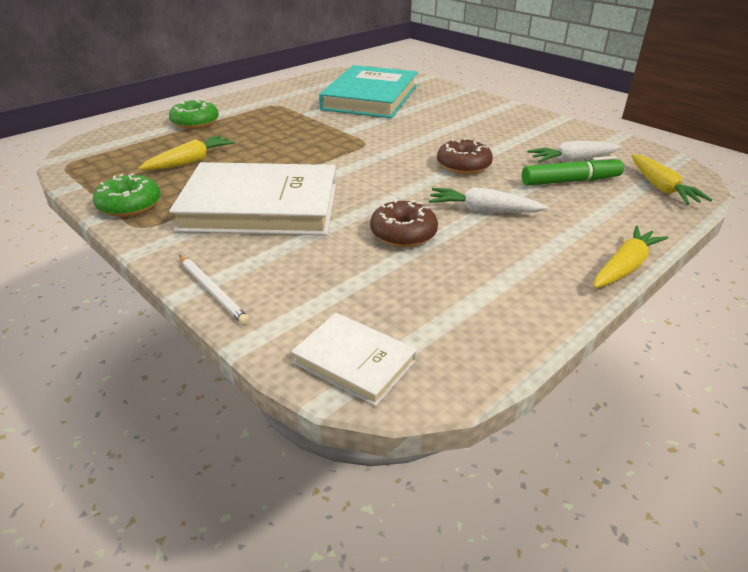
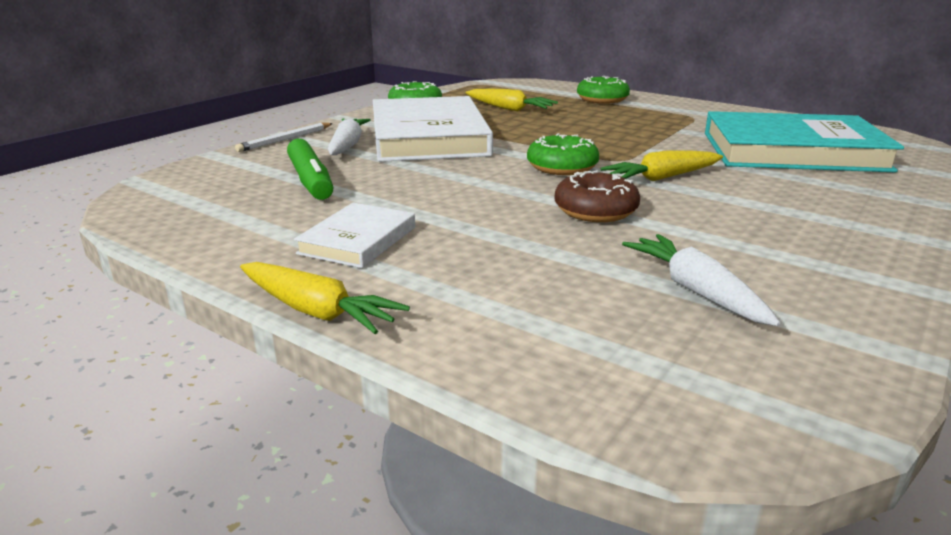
camera: 80 degrees right, 10 degrees down
(354, 361) = (177, 184): white book -> white book (358, 240)
(374, 163) = (562, 167): none -> green donut
(403, 234) = (387, 189): brown donut -> none
(484, 210) = (459, 224): white carrot -> white carrot (347, 146)
(570, 181) = (597, 284): green marker -> green marker (310, 181)
(661, 187) = (637, 379): yellow carrot -> yellow carrot (662, 178)

